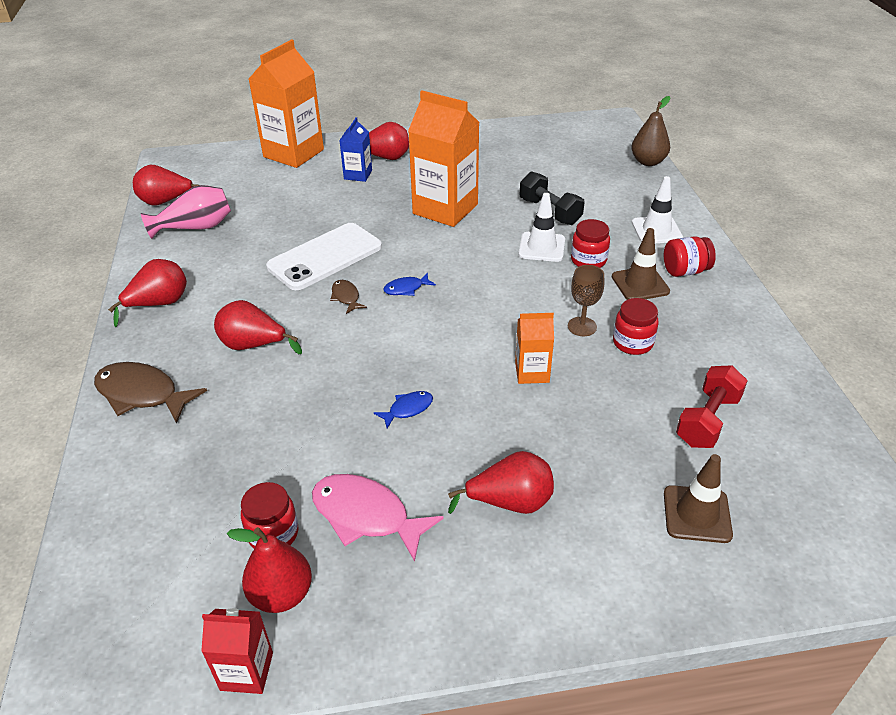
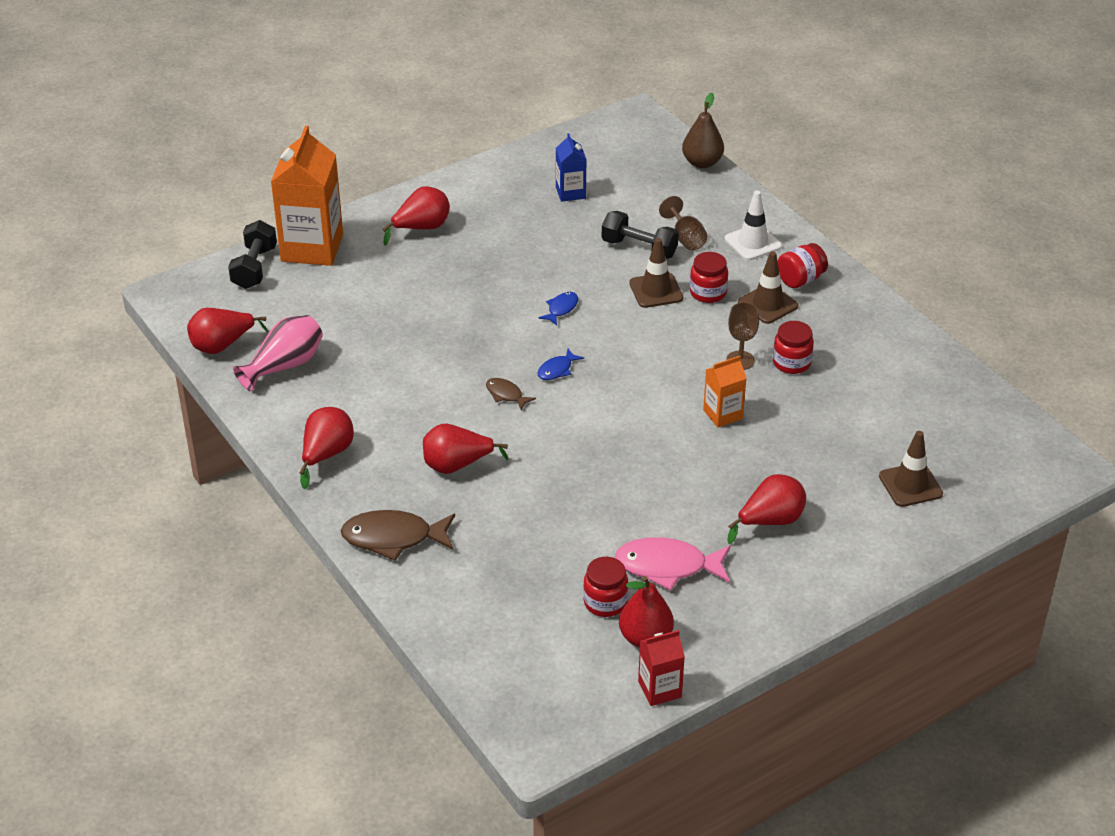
camera: 25 degrees left, 0 degrees up
(241, 157) = (254, 268): none -> black dumbbell
(325, 257) = (451, 360): white phone -> none
(358, 175) = (408, 256): blue carton -> blue carton (570, 192)
(408, 409) = (640, 477): blue fish -> blue fish (561, 309)
(445, 209) = (532, 273): orange carton -> none
(542, 247) = (656, 290): white traffic cone -> brown traffic cone
(596, 213) = (685, 238): none -> brown goblet
(707, 420) = (884, 411): red dumbbell -> none

